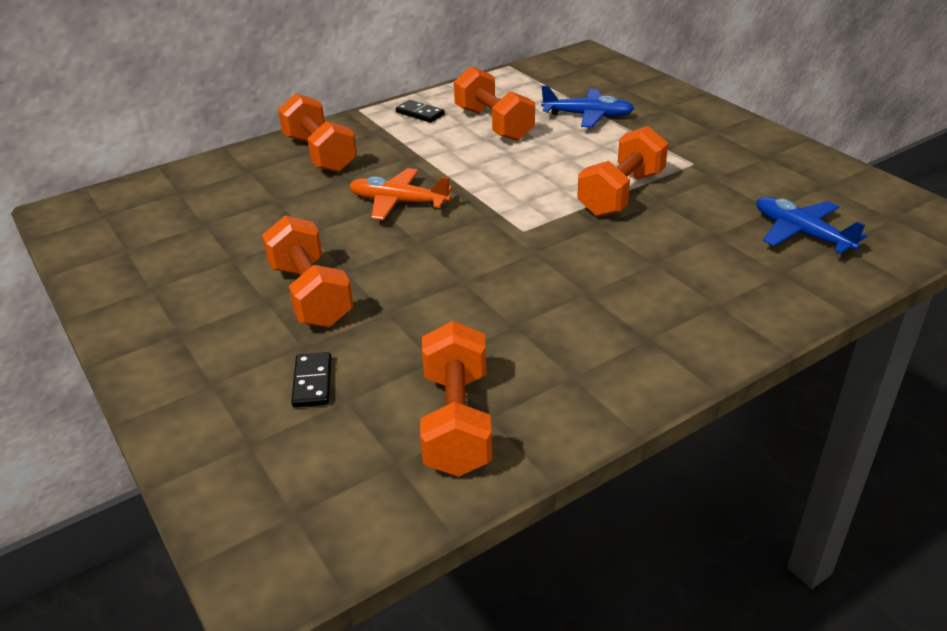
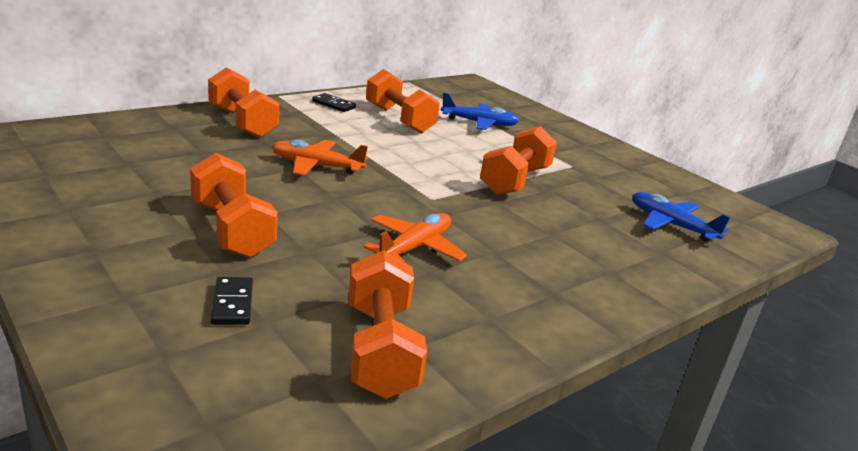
camera: 10 degrees left, 10 degrees down
(500, 297) = (415, 247): none -> orange plane

